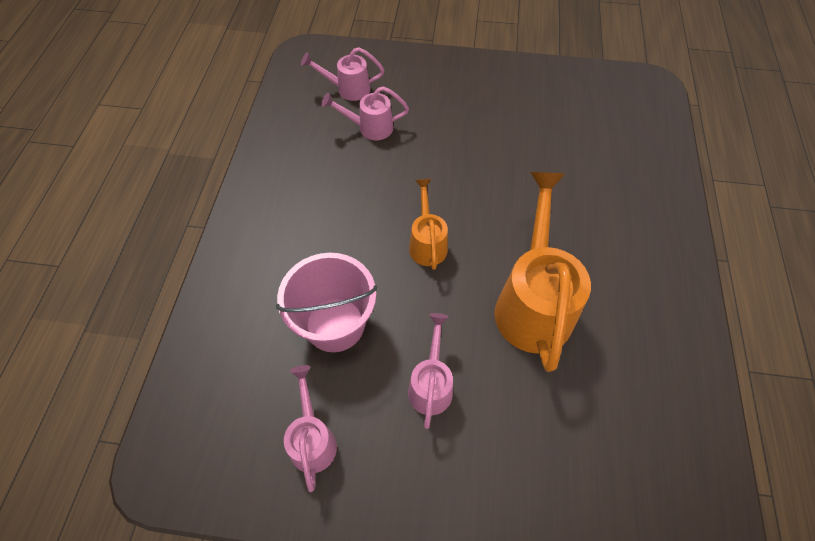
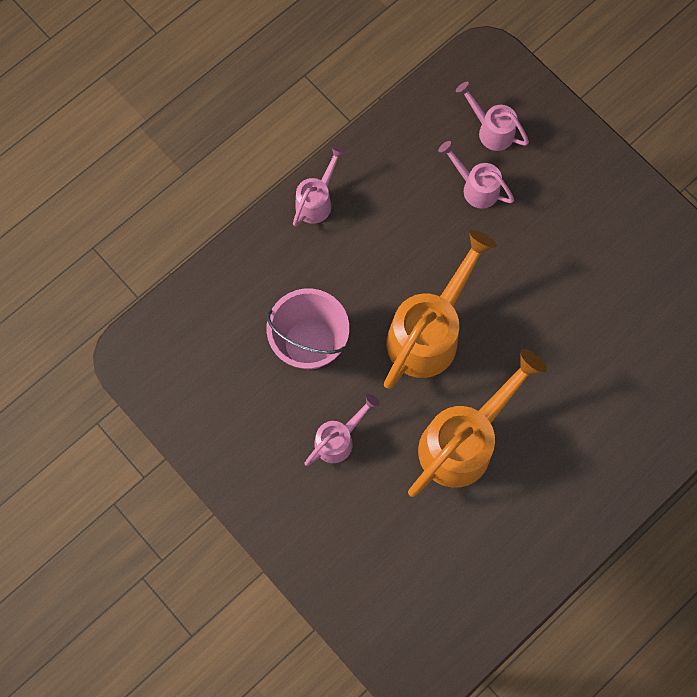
camera: 40 degrees right, 15 degrees up
(312, 439) = (235, 411): pink watering can -> pink watering can (317, 200)
(427, 243) = (429, 332): orange watering can -> orange watering can, size x1.90

